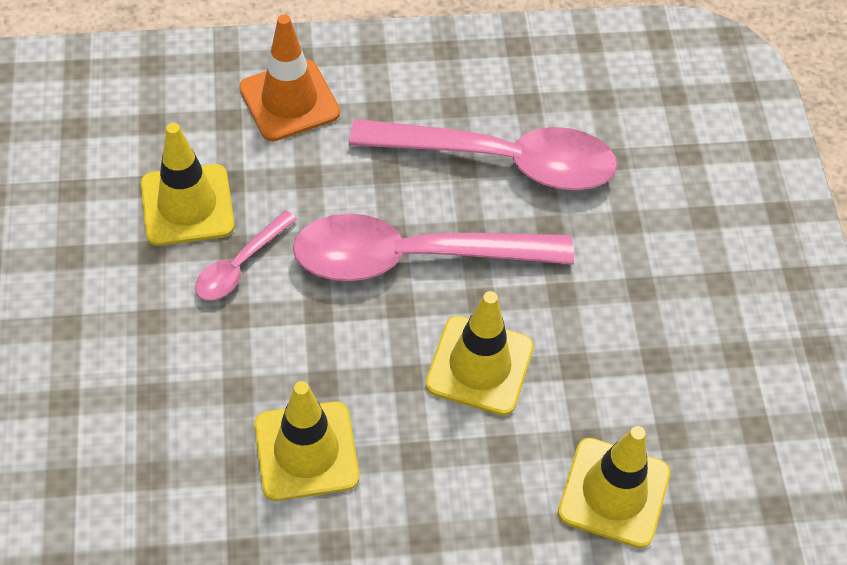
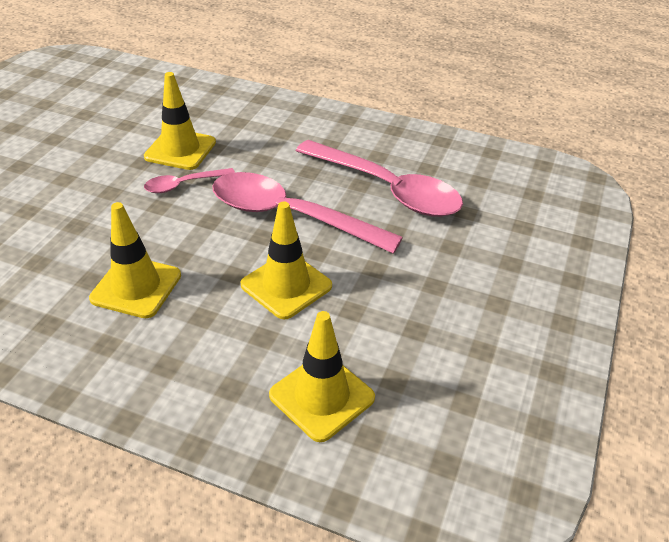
camera: 30 degrees right, 15 degrees down
(289, 101) = (280, 124): orange traffic cone -> none

